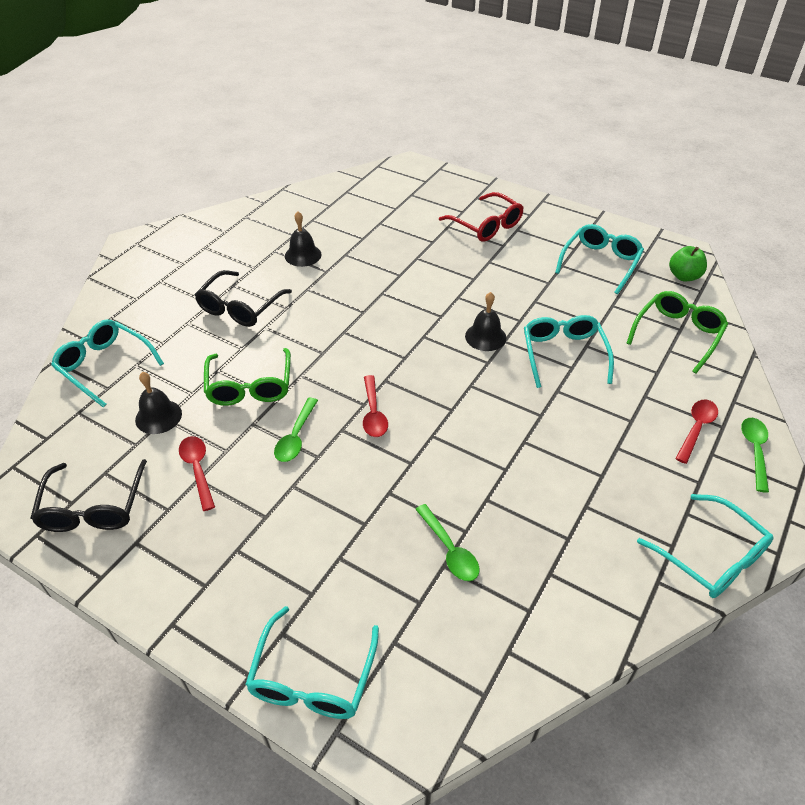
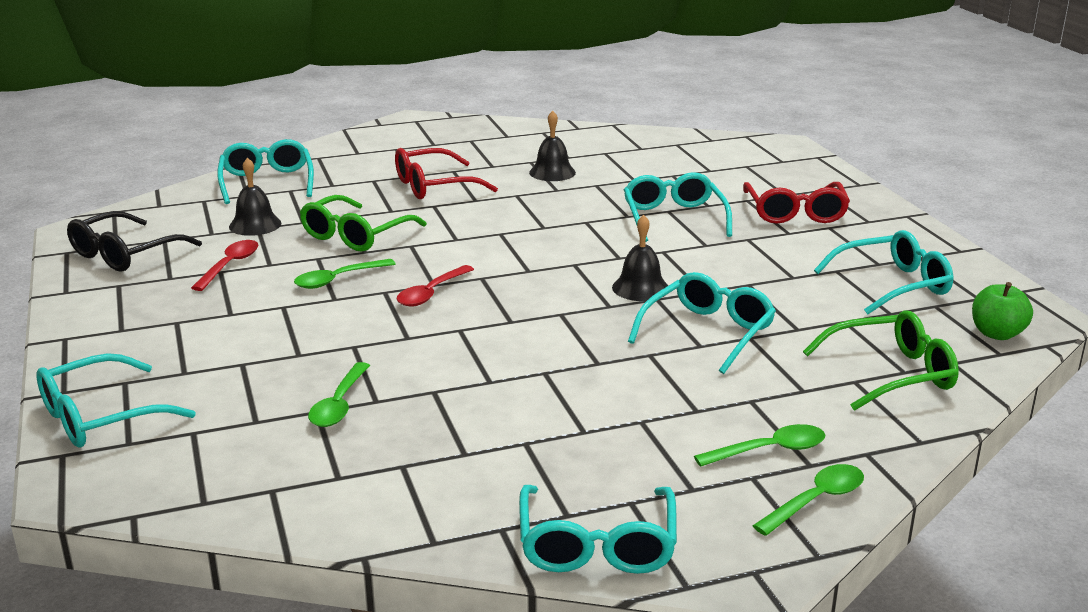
camera: 40 degrees right, 20 degrees down
(240, 307) = (434, 186): black glasses -> red glasses
(429, 264) = (674, 218): none -> turquoise glasses
(696, 428) = (769, 450): red spoon -> green spoon

